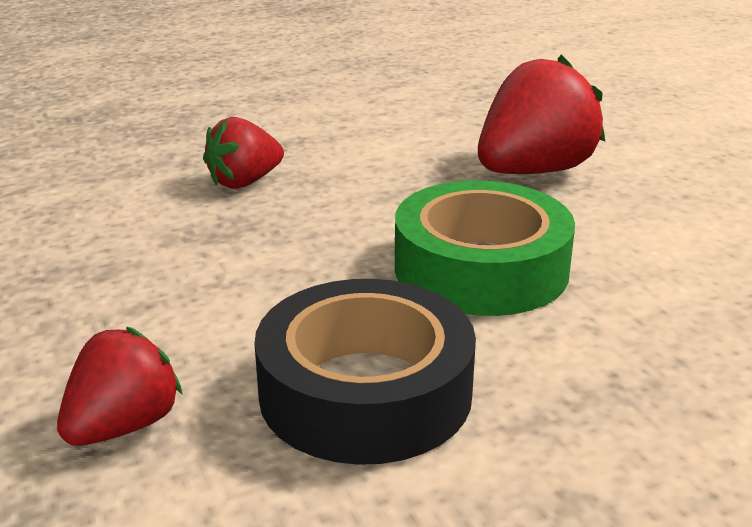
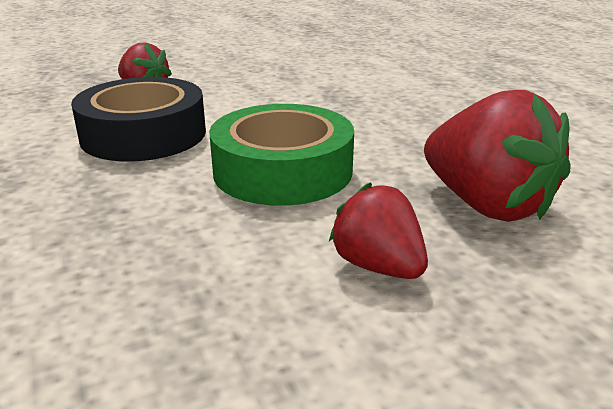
camera: 90 degrees right, 0 degrees up
(244, 182) = (412, 99): red strawberry -> red strawberry (378, 266)

